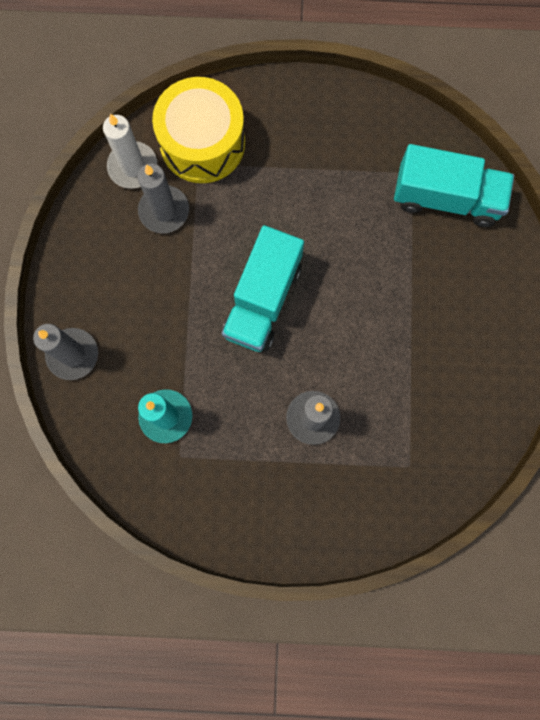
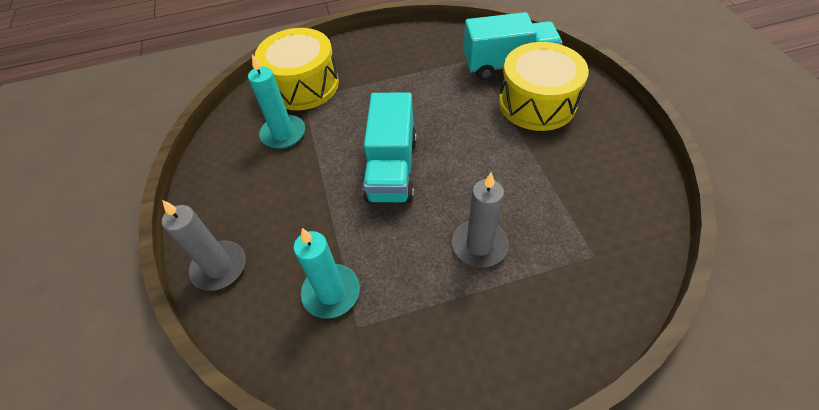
camera: 15 degrees left, 25 degrees down
(133, 167) = (249, 114): white candle -> none
(164, 211) = (283, 134): grey candle -> turquoise candle
(450, 268) = (537, 103): none -> yellow drum

